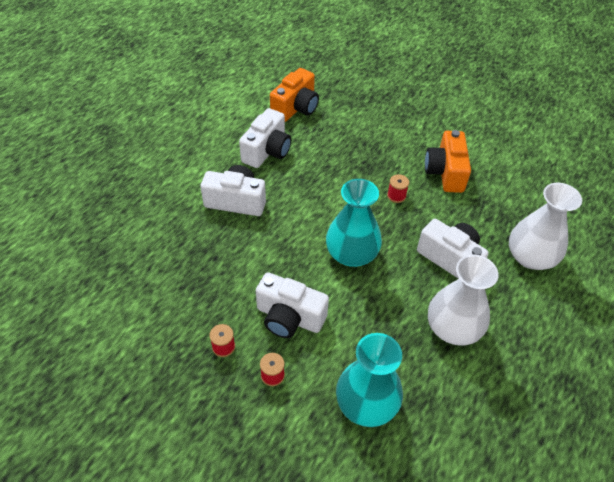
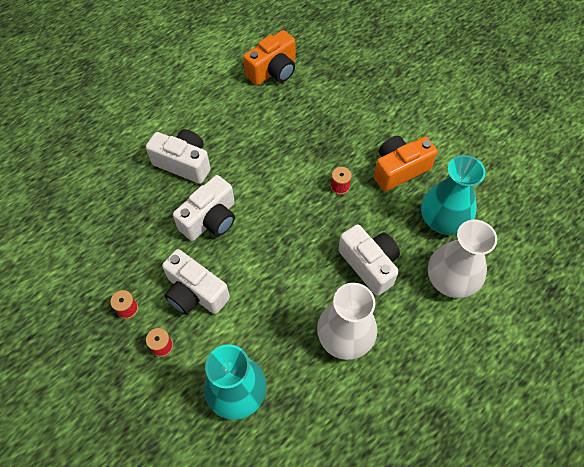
camera: 15 degrees right, 10 degrees up
(267, 151) = (230, 114): white camera -> white camera (210, 219)
(351, 253) = (274, 240): turquoise vase -> turquoise vase (443, 219)
(445, 172) = (399, 170): orange camera -> orange camera turned 45 degrees clockwise

